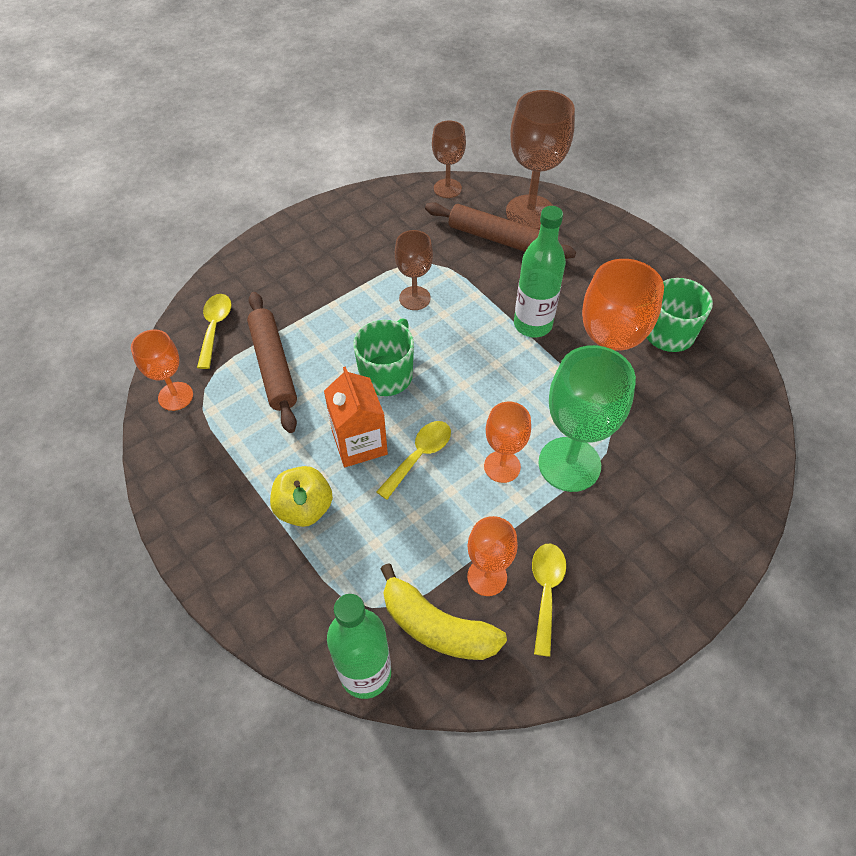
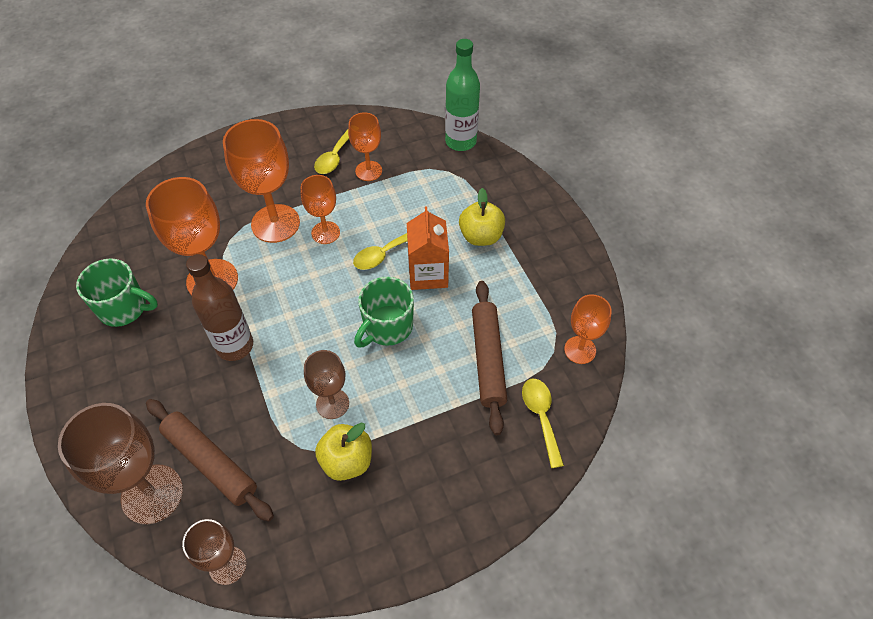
camera: 165 degrees left, 0 degrees up
(215, 328) = (541, 417): yellow spoon -> yellow spoon turned 150 degrees clockwise
(384, 261) = (347, 461): none -> yellow apple
(436, 626) = (411, 153): yellow banana -> none
(532, 324) = (235, 346): green bottle -> brown bottle
(569, 464) = (275, 223): green goblet -> orange goblet

